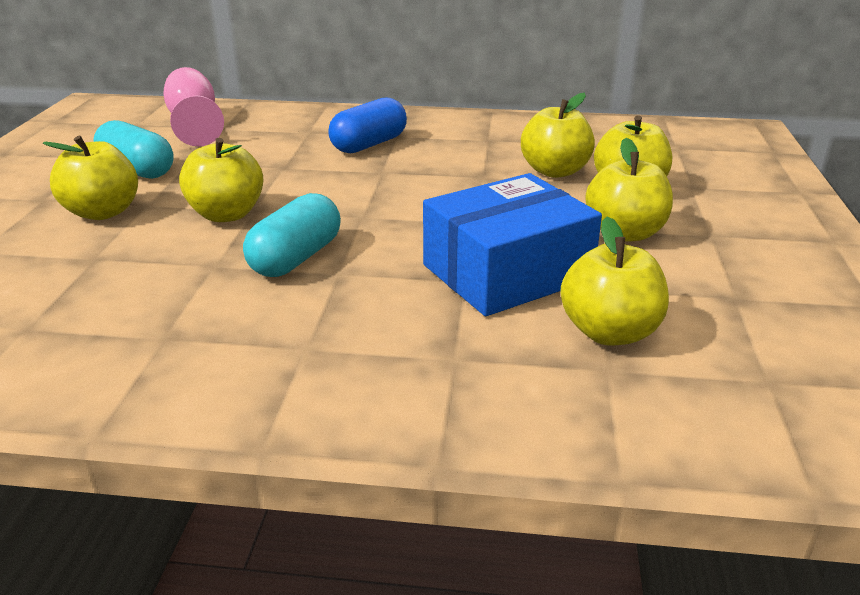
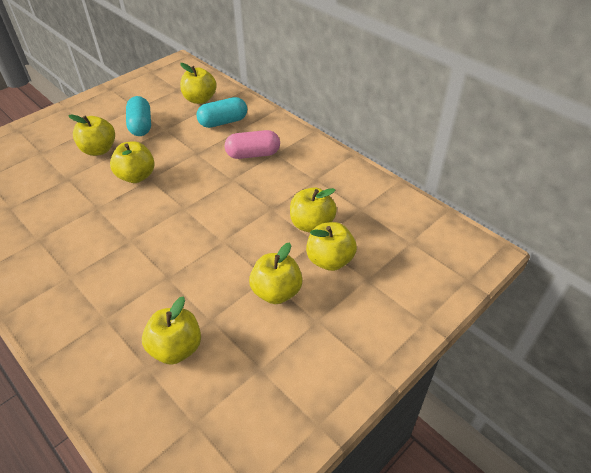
camera: 40 degrees right, 15 degrees up
(194, 124) = (200, 99): pink goblet -> yellow apple
(296, 258) = (126, 221): turquoise capsule -> turquoise capsule (223, 122)
(369, 145) = (253, 154): blue capsule -> pink capsule
(506, 272) = (189, 283): blue box -> none

